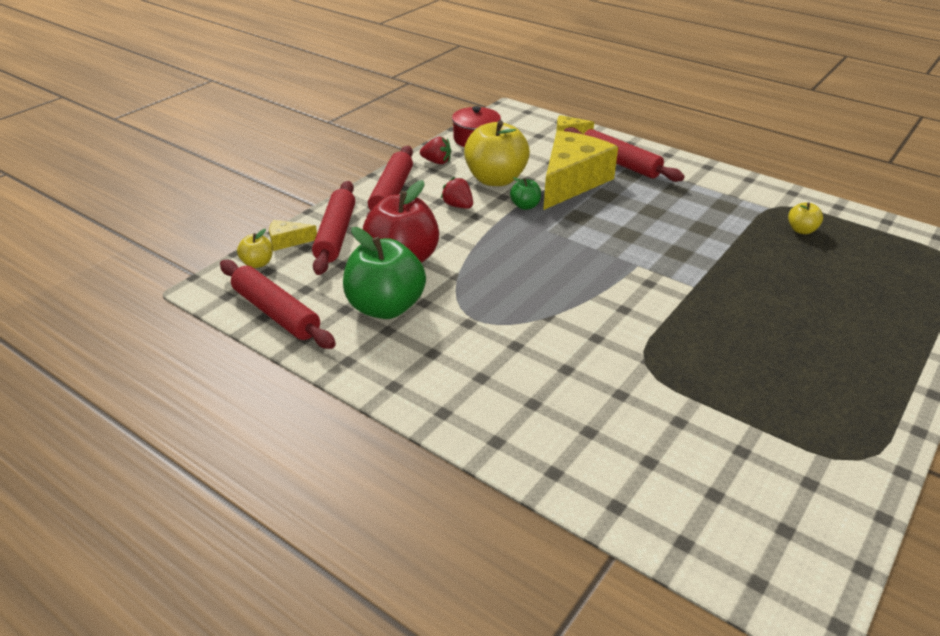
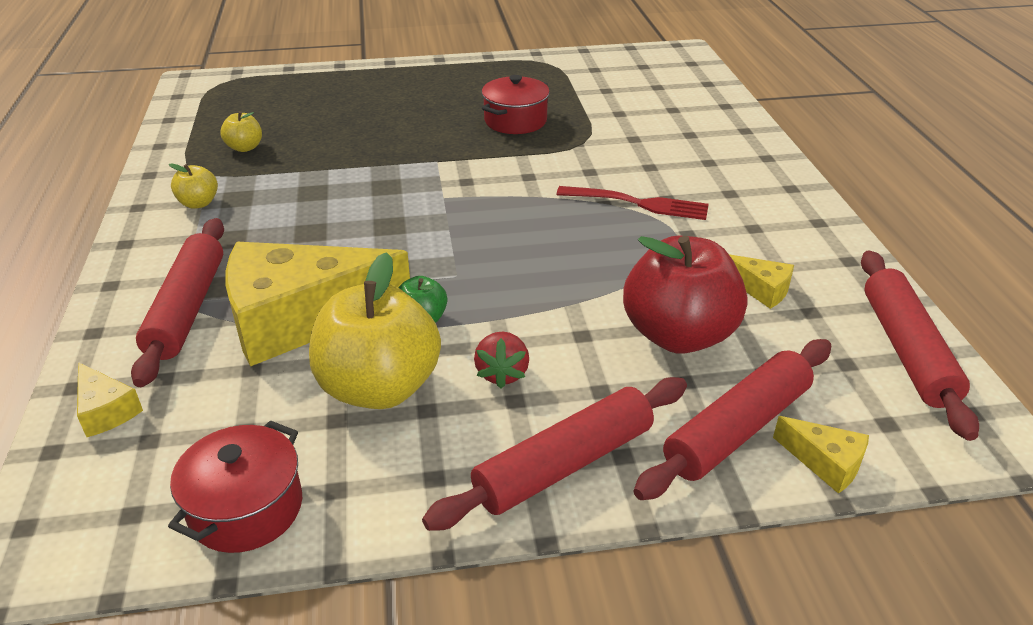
camera: 135 degrees left, 0 degrees up
(257, 263) = (899, 445): yellow apple -> yellow apple (198, 203)
(385, 307) = (761, 289): green apple -> yellow cheese
(437, 162) = (398, 492): red strawberry -> none
(527, 328) = (637, 203): none -> red fork
(726, 355) = (515, 121): none -> red pot

